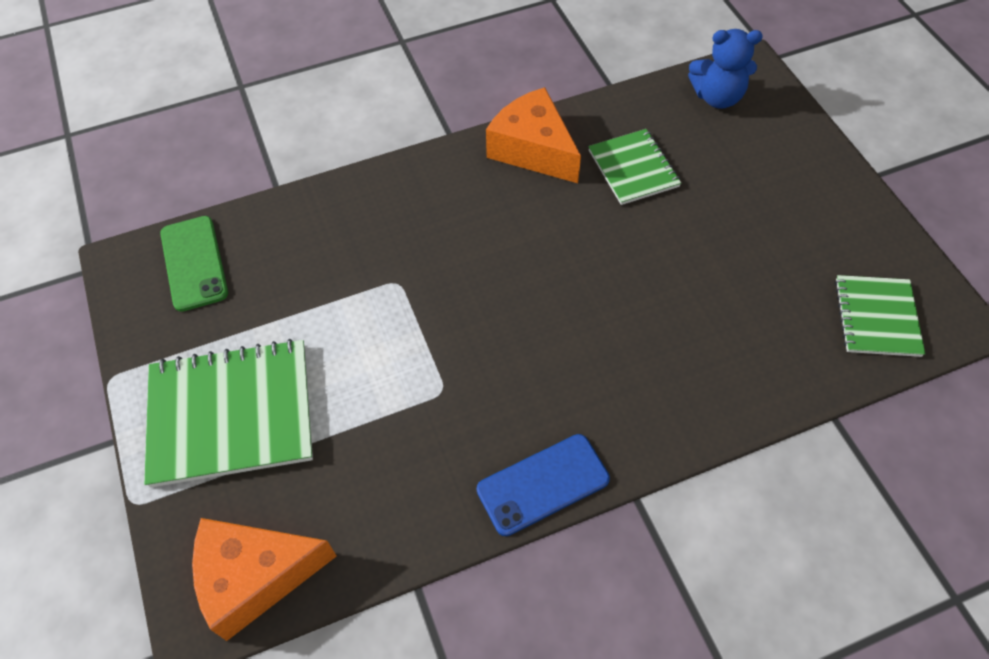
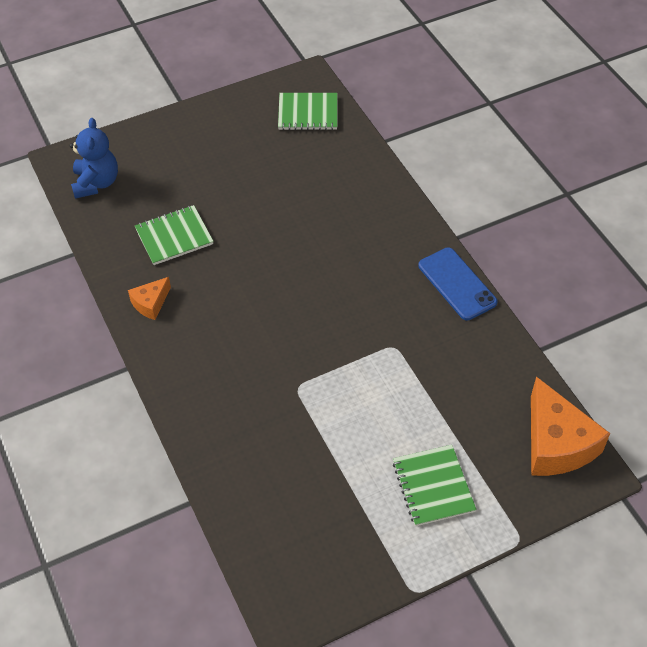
camera: 95 degrees left, 5 degrees down
(194, 263) = (285, 551): green phone -> none
(231, 414) = (433, 486): green notebook -> green notebook, size x0.59
(533, 149) = (151, 303): orange cheese -> orange cheese, size x0.51

